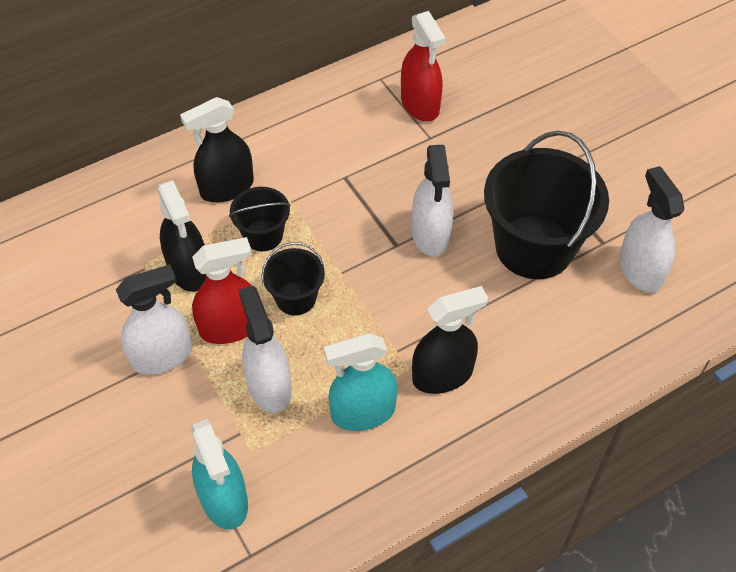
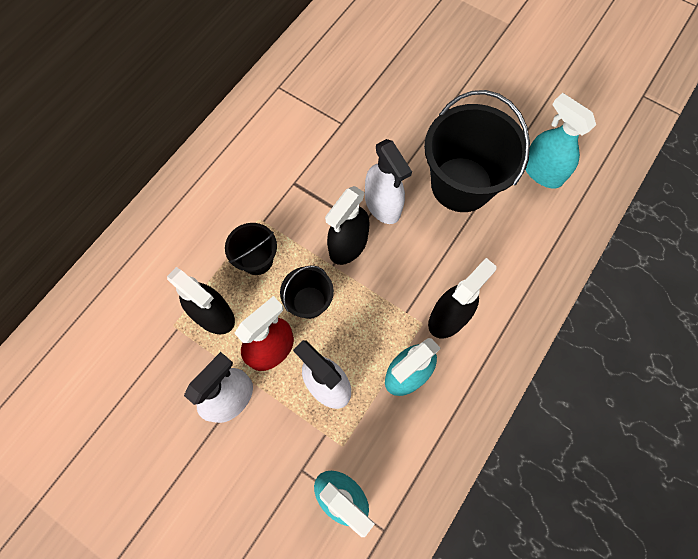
camera: 25 degrees left, 15 degrees up
(227, 188) = (206, 230): black spray bottle -> black spray bottle (348, 245)
(420, 105) = (320, 98): red spray bottle -> none
(640, 270) = (542, 172): white spray bottle -> turquoise spray bottle

